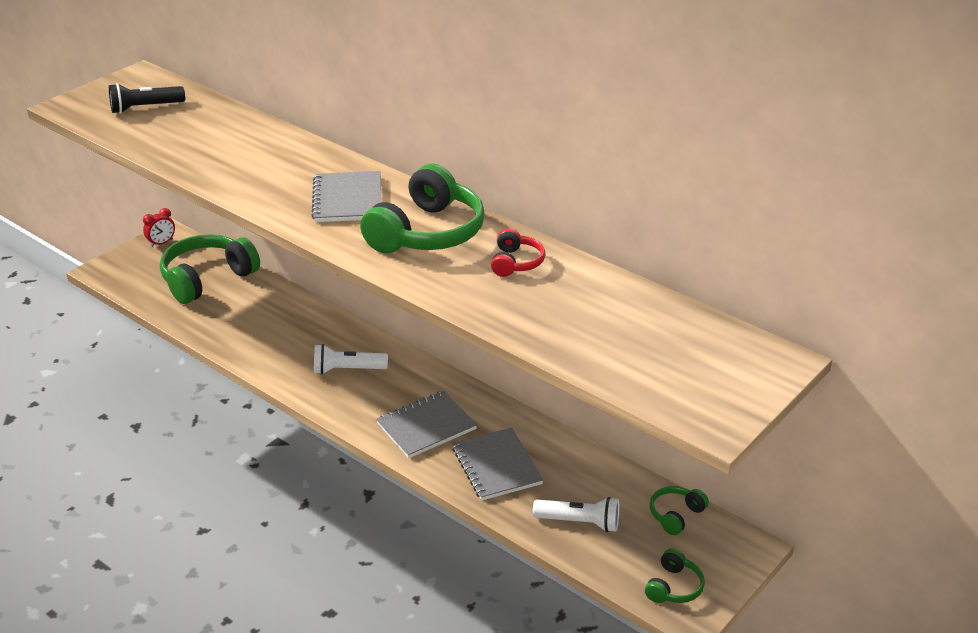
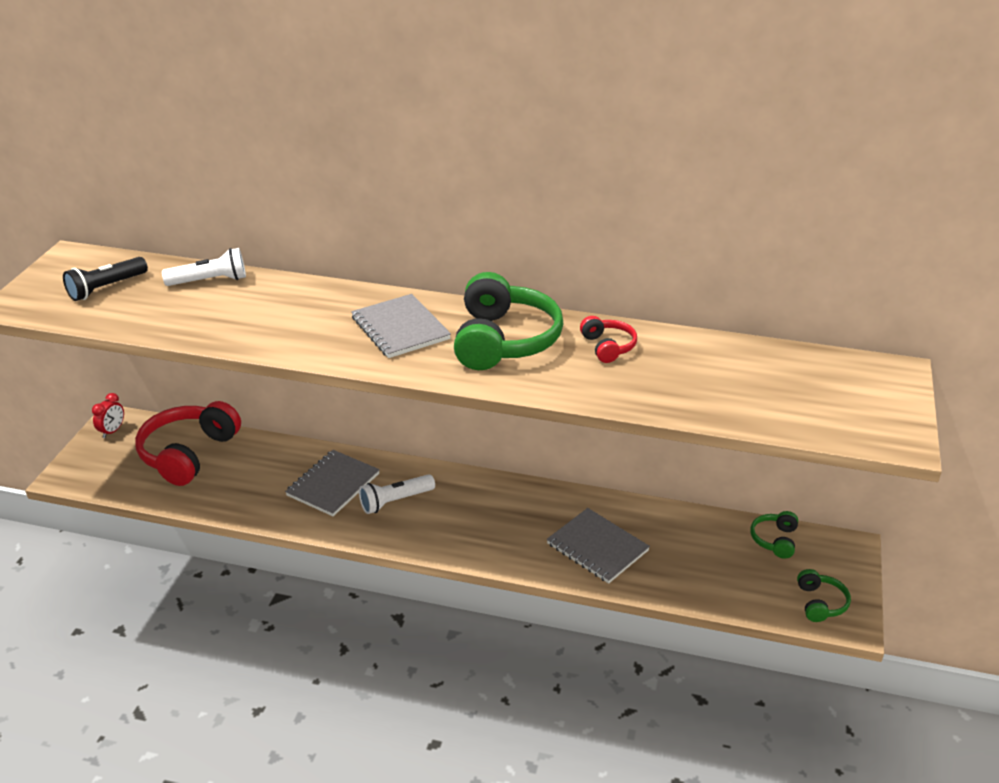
camera: 25 degrees left, 0 degrees up
(207, 279) = (188, 454): green headphones -> red headphones
(426, 426) = (508, 531): grey notebook -> grey notebook (333, 485)
(579, 522) = (704, 574): white flashlight -> white flashlight (209, 281)

